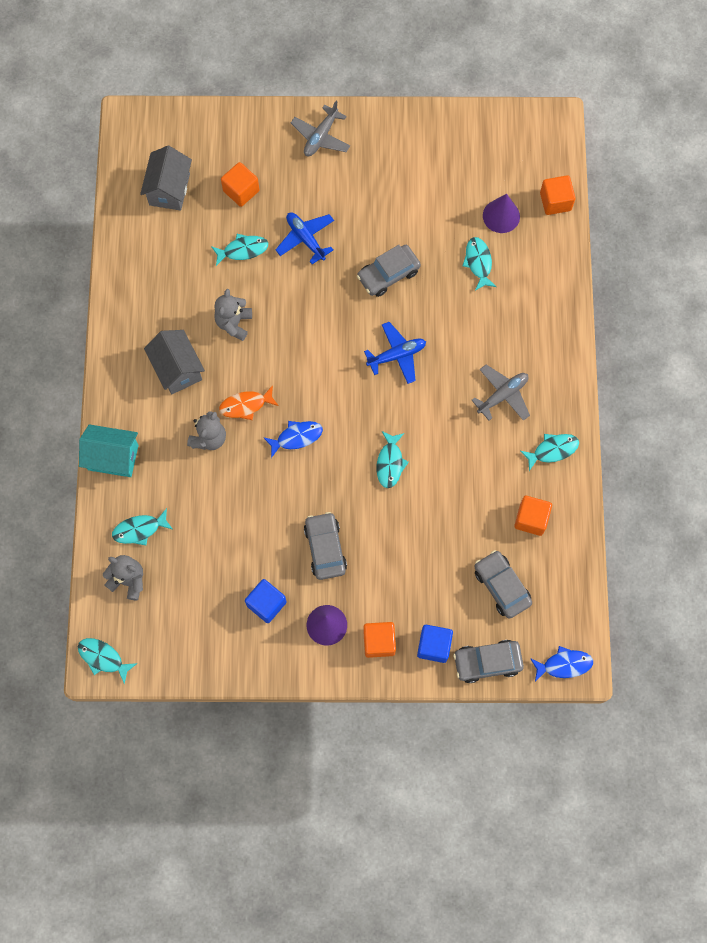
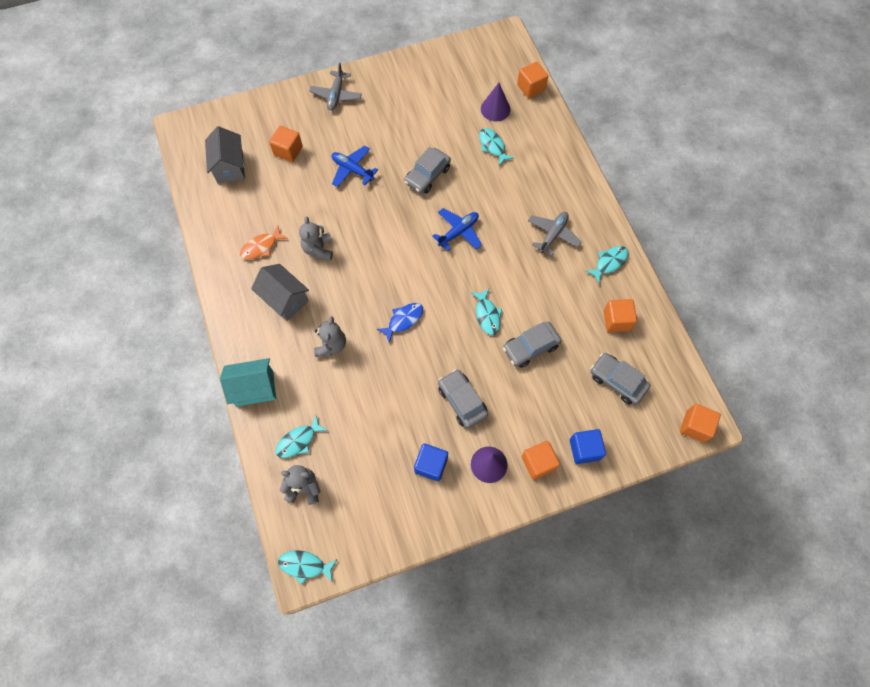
camera: 20 degrees left, 5 degrees down
(243, 250) = (305, 193): turquoise fish -> none
(246, 405) = (352, 309): orange fish -> orange fish (261, 247)
(487, 662) = (633, 447): grey car -> grey car (530, 347)
(564, 664) = (695, 426): blue fish -> orange cube

